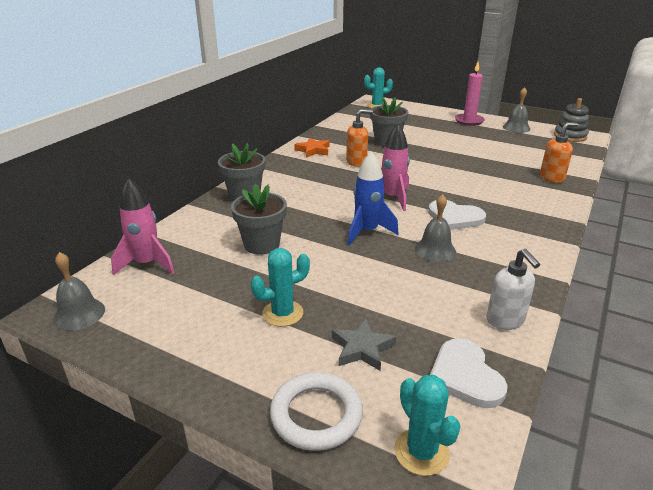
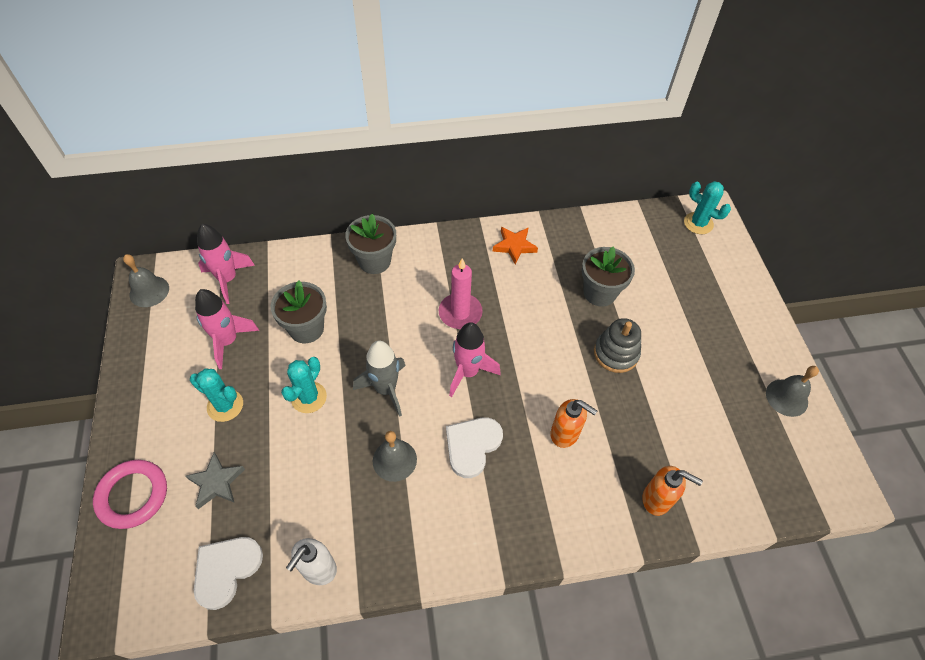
camera: 50 degrees right, 25 degrees up
(214, 287) = (228, 341): none -> pink rocket
(316, 415) = (133, 495): white ring -> pink ring
(357, 162) = (521, 297): orange soap dispenser -> orange soap dispenser (565, 434)
(367, 232) = (386, 389): blue rocket -> grey rocket
(421, 452) = (132, 578): turquoise cactus -> turquoise cactus (309, 397)
(455, 217) = (472, 446): white heart -> white heart turned 45 degrees clockwise
(469, 121) = (752, 337): pink candle -> pink candle (460, 313)
(570, 136) = (824, 471): grey stacking toy -> grey stacking toy (616, 353)

